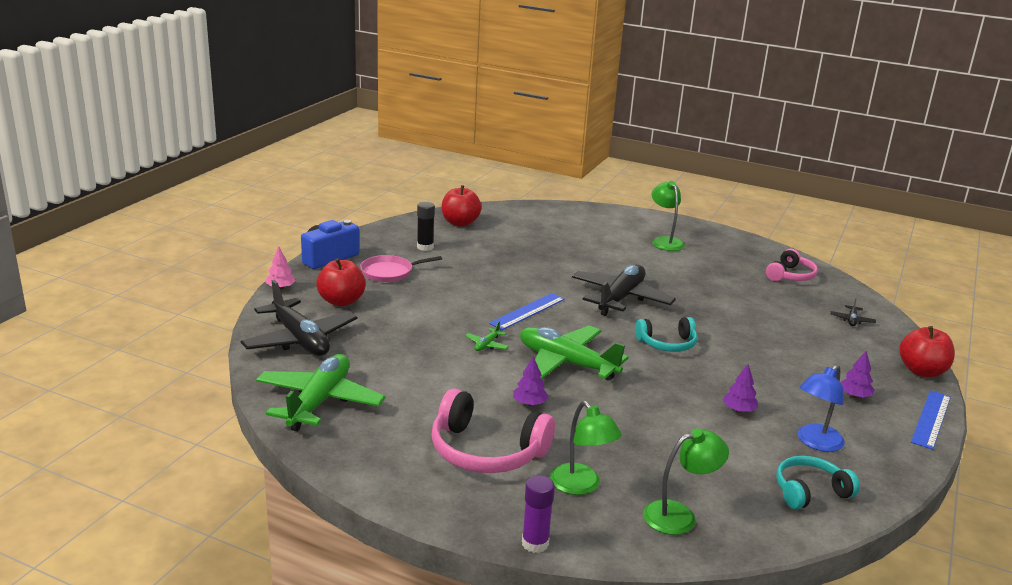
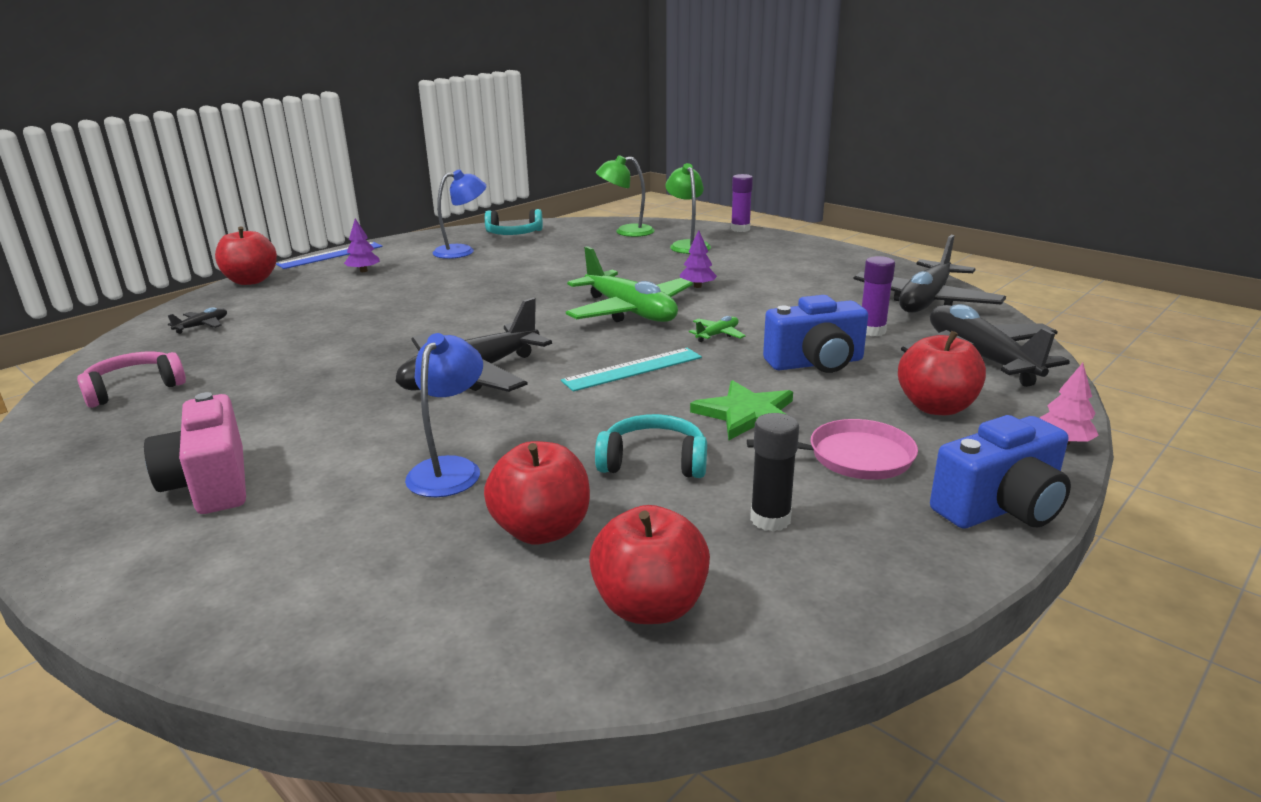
camera: 160 degrees left, 0 degrees up
(319, 401) = (925, 301): green plane -> black plane
(372, 359) = (872, 331): none -> purple glue stick
(412, 326) = (816, 363): none -> blue camera
(447, 289) = (747, 414): none -> green star
(486, 451) = (756, 264): pink headphones -> none
(513, 238) = (541, 530): none -> red apple
(528, 311) = (633, 369): blue ruler -> turquoise ruler
(573, 254) = (450, 469): none -> blue lamp
(665, 241) = (211, 484): green lamp -> pink camera
(667, 344) = (484, 320): turquoise headphones -> turquoise headphones (653, 461)
(739, 410) = (494, 270): purple tree -> none

